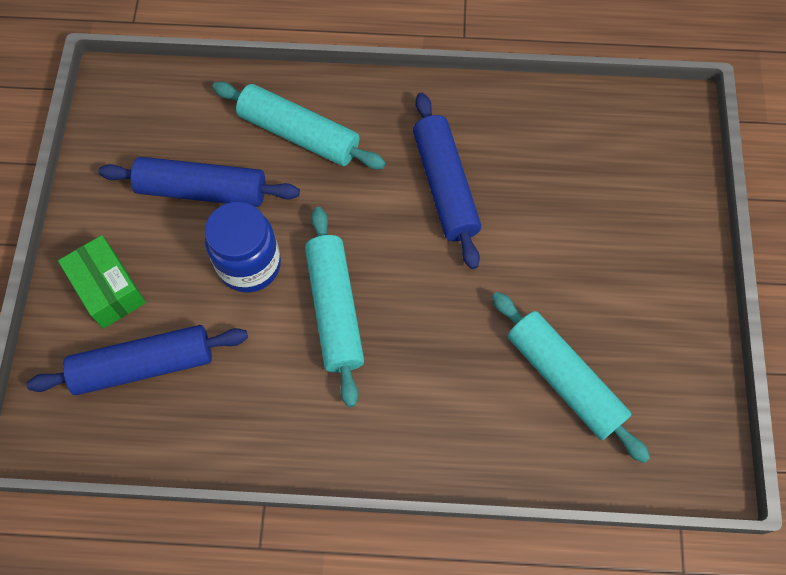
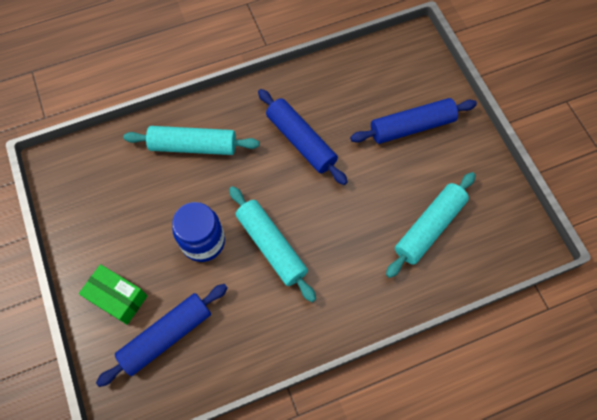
camera: 25 degrees left, 0 degrees up
(202, 190) = (148, 207): blue rolling pin -> blue rolling pin (411, 126)
(564, 379) = (429, 227): turquoise rolling pin -> turquoise rolling pin turned 75 degrees counterclockwise

